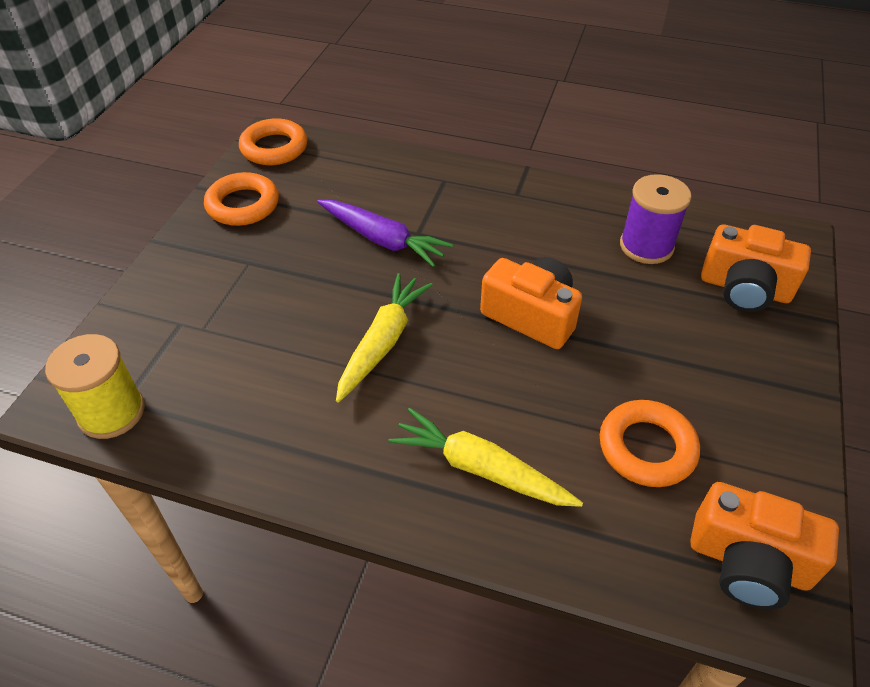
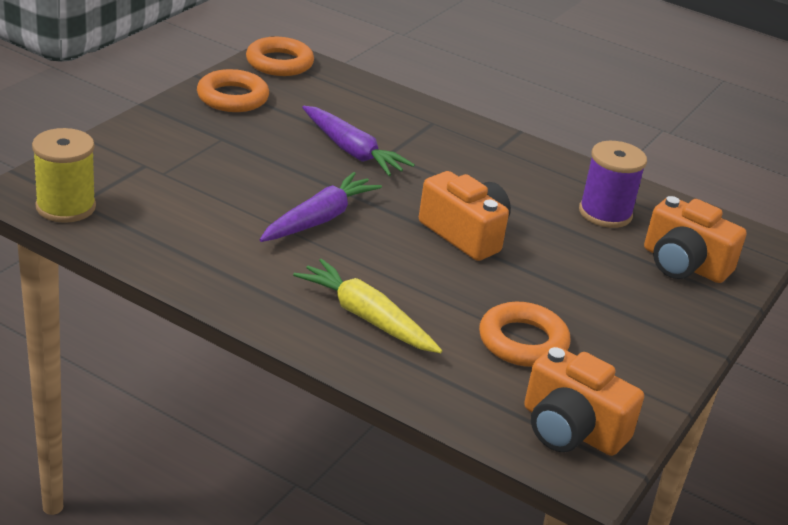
camera: 10 degrees right, 15 degrees down
(383, 342) = (319, 219): yellow carrot -> purple carrot

